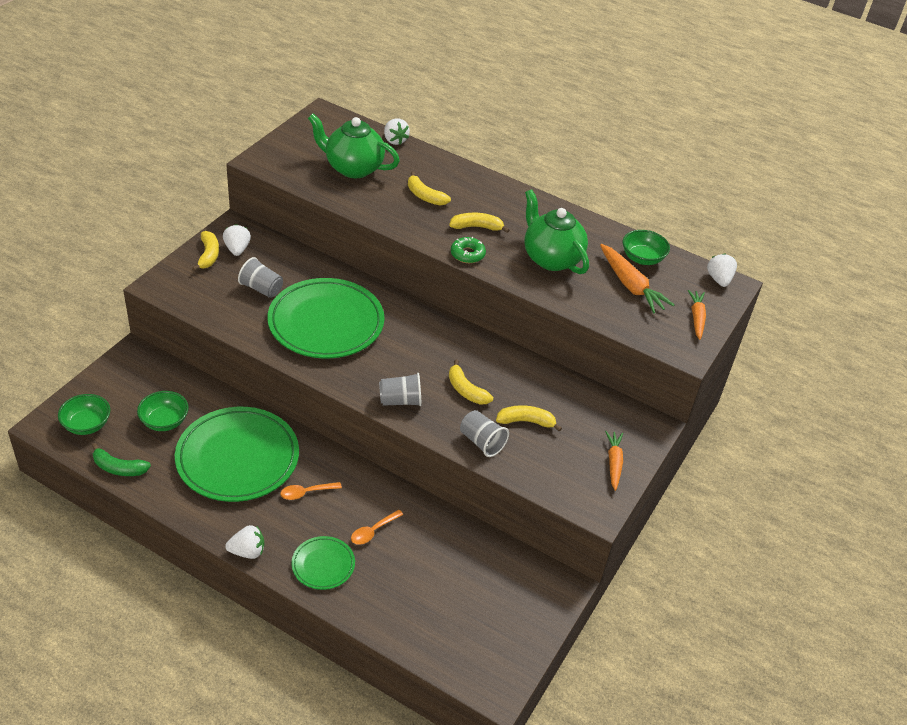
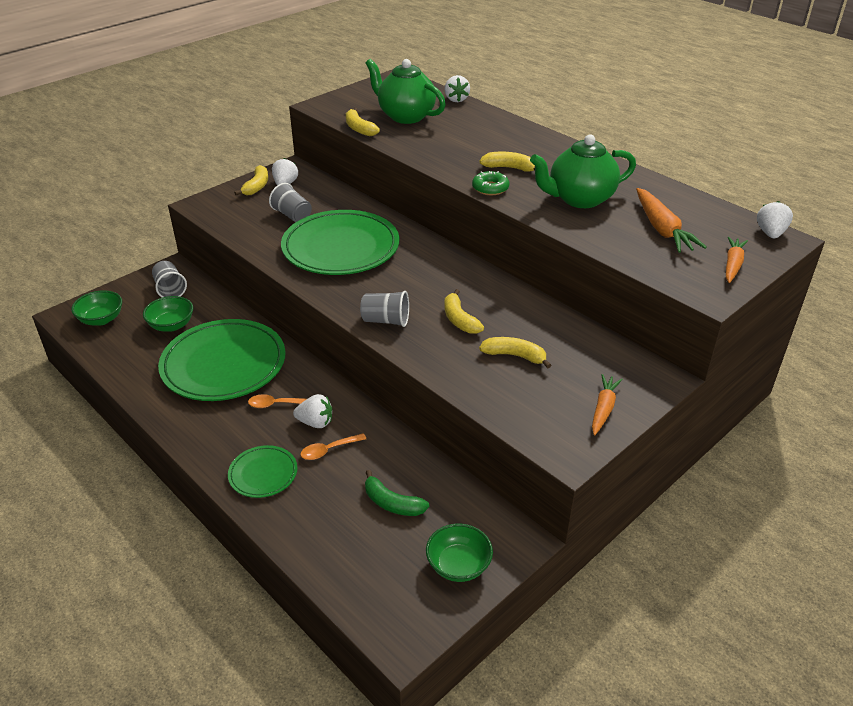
camera: 20 degrees right, 5 degrees down
(119, 468) = (110, 358): green banana -> green banana (392, 503)
(247, 551) = (193, 449): white strawberry -> white strawberry (315, 422)
(425, 196) = (466, 141): yellow banana -> yellow banana (359, 129)
(482, 442) = (457, 368): grey cup -> grey cup (170, 289)
(551, 258) = (579, 199): green teapot -> green teapot turned 90 degrees counterclockwise
(642, 258) = (683, 207): green bowl -> green bowl (458, 565)

